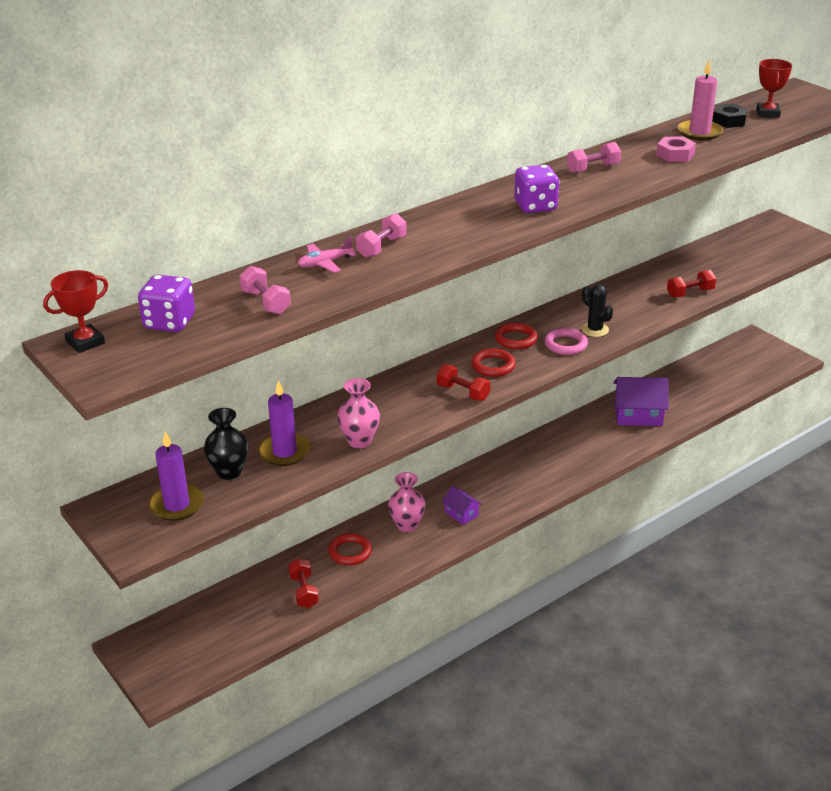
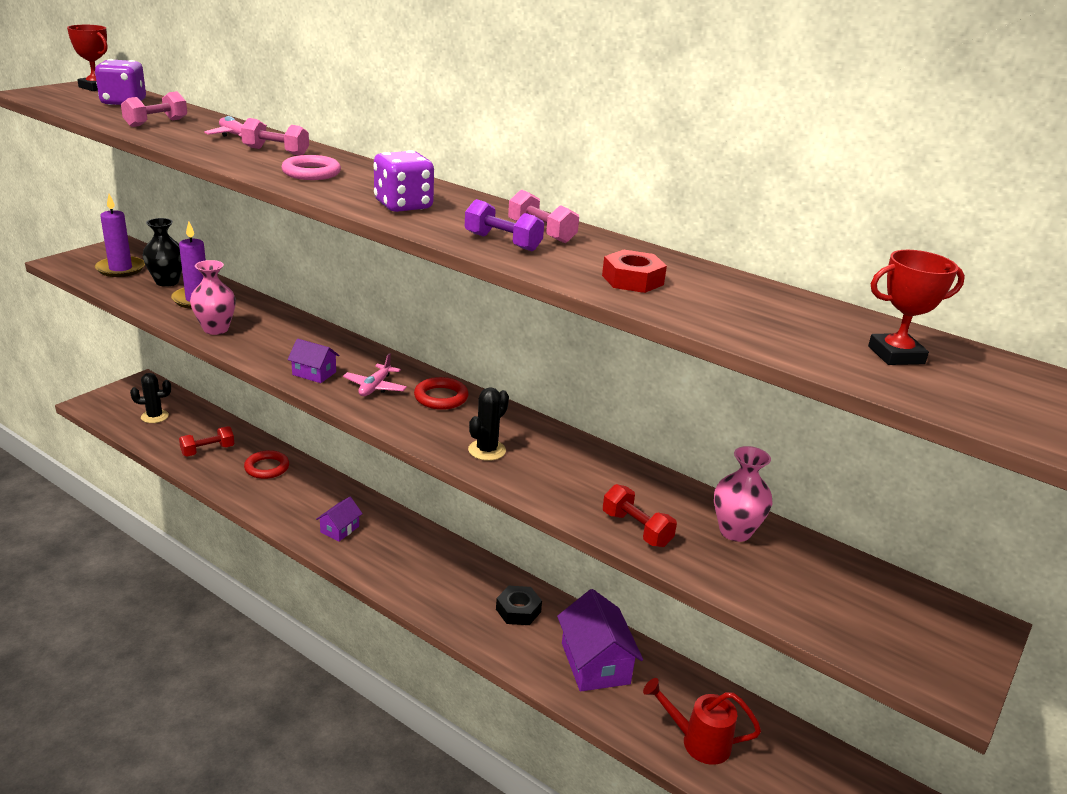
camera: 70 degrees right, 5 degrees down
(216, 632) = (154, 416): none -> black cactus
(407, 525) = (313, 496): pink vase -> pink vase (735, 531)
(463, 392) = (314, 373): red dumbbell -> purple house
(493, 366) = (375, 387): red ring -> pink plane
(565, 344) = (440, 431): pink ring -> pink ring (311, 173)
(612, 182) = (502, 242): none -> purple dumbbell
(675, 154) = (632, 280): pink nut -> red nut
(699, 132) = (740, 298): pink candle -> none
(707, 392) = (697, 741): none -> red watering can
(729, 121) = (818, 321): black nut -> black nut (518, 610)

